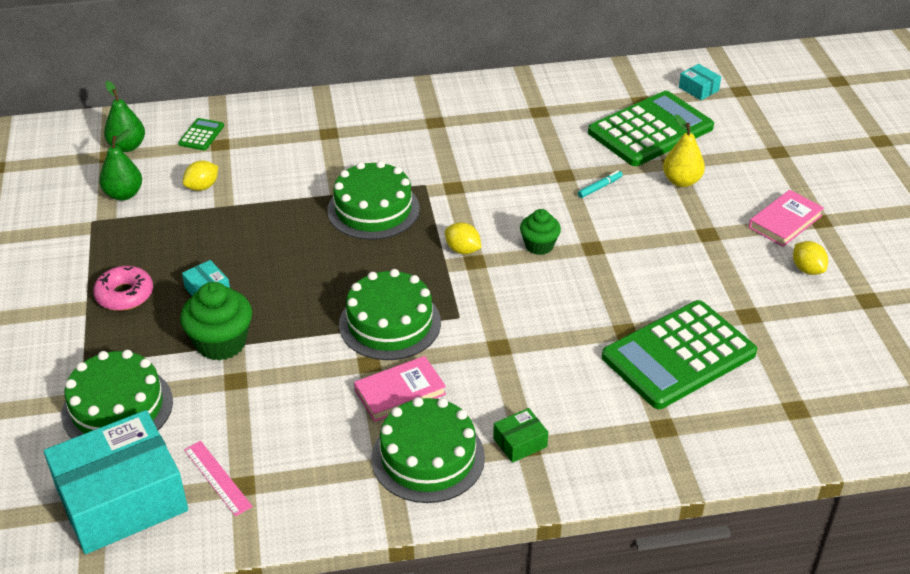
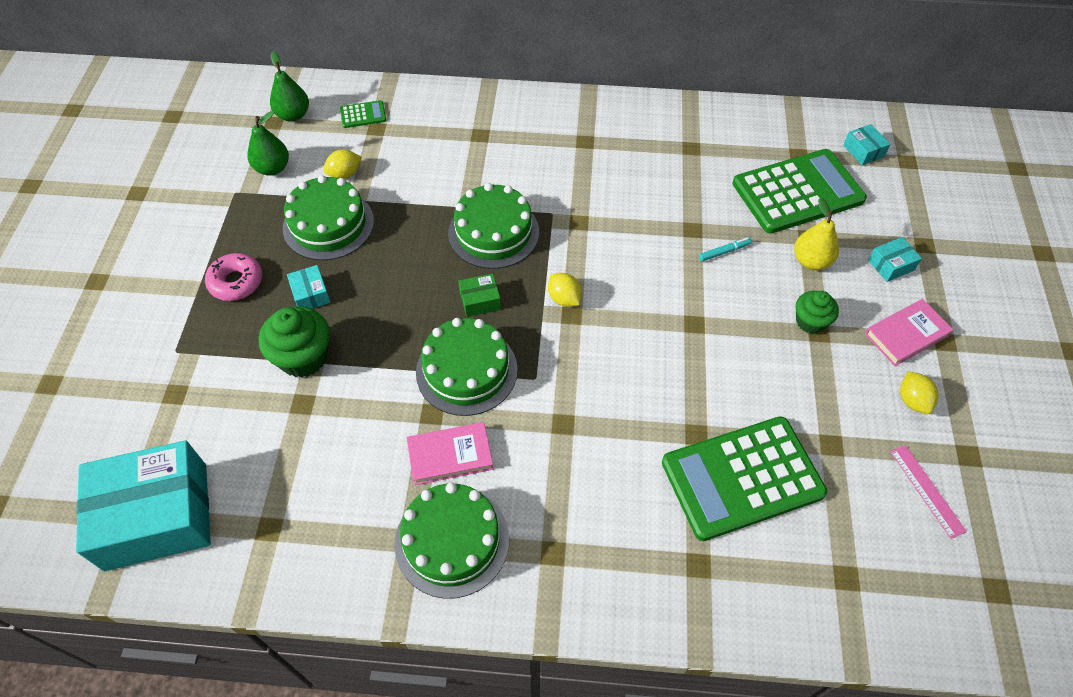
camera: 15 degrees right, 15 degrees up
(117, 407) = (187, 409): green cake -> green cake (328, 224)
(201, 135) = (363, 115): green calculator -> green calculator turned 45 degrees clockwise
(217, 478) = (249, 514): pink ruler -> pink ruler (926, 490)
(520, 442) = (547, 546): green box -> green box (480, 301)
(539, 245) = (641, 310): green cupcake -> green cupcake (810, 322)
(753, 172) = (891, 265): none -> turquoise box

